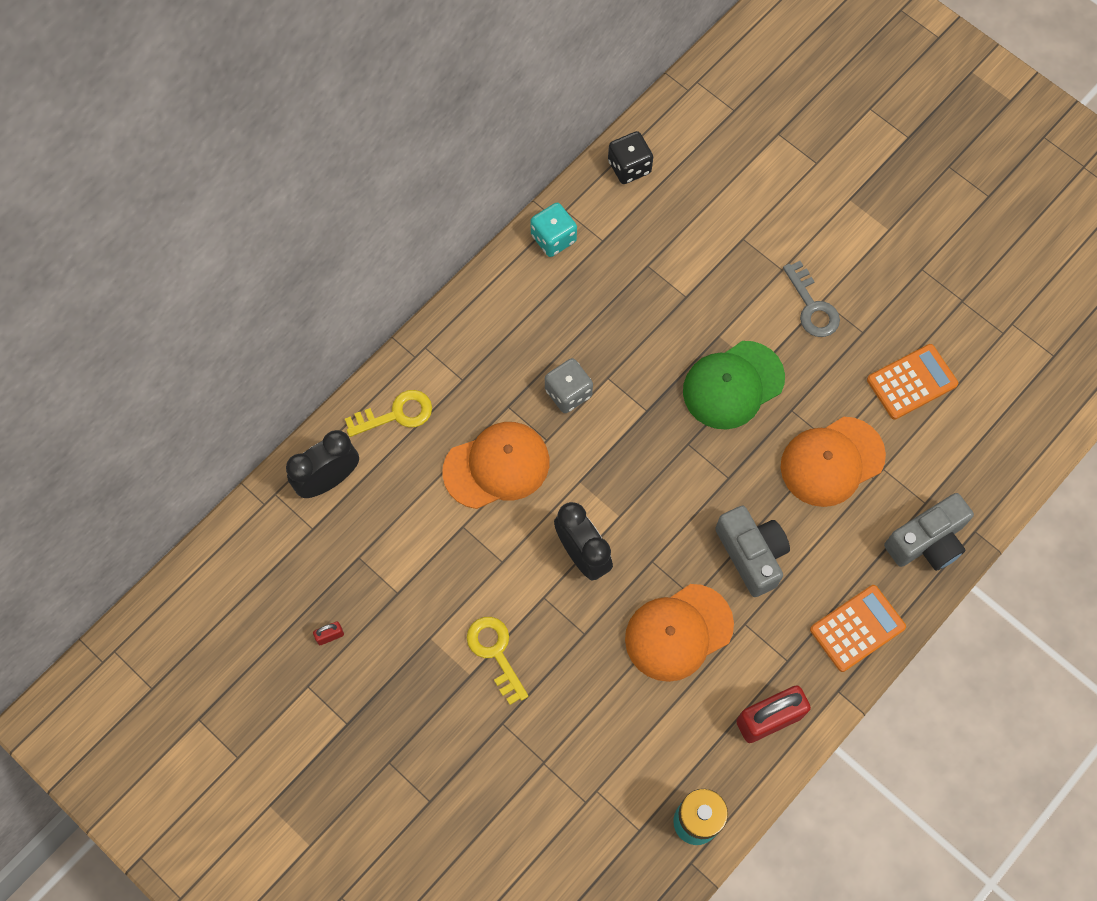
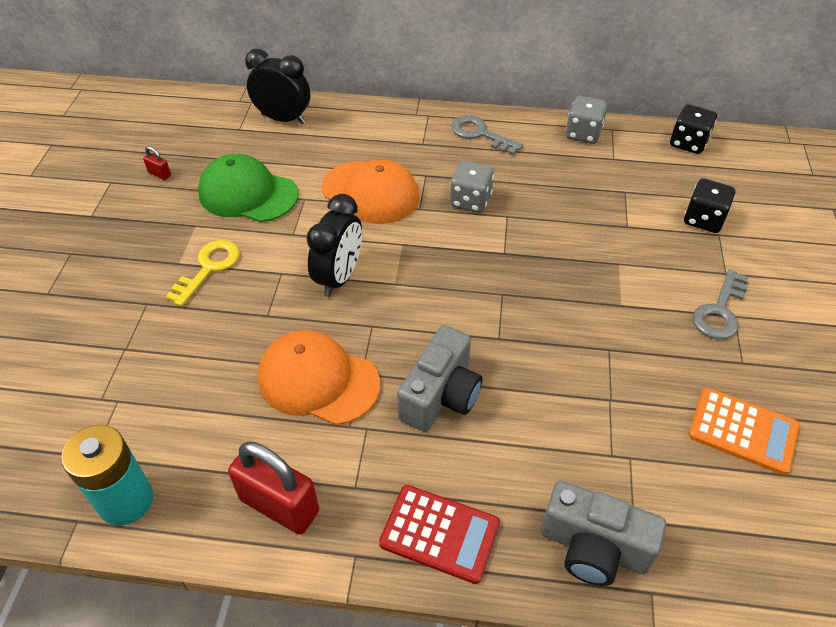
camera: 55 degrees right, 20 degrees down
(396, 414) = (363, 125): yellow key -> none
(488, 322) = (480, 134): none -> grey key
(553, 238) = (583, 134): turquoise dice -> grey dice
(720, 235) = (703, 220): none -> black dice
(733, 385) = (586, 295): green cap -> green cap (248, 194)
(832, 461) = (593, 409): orange cap -> none
(857, 628) = (439, 533): orange calculator -> red calculator

